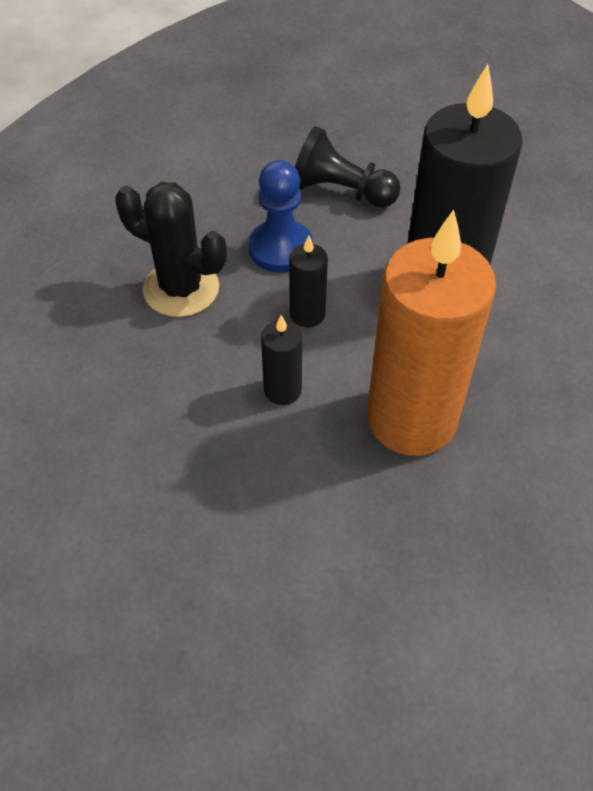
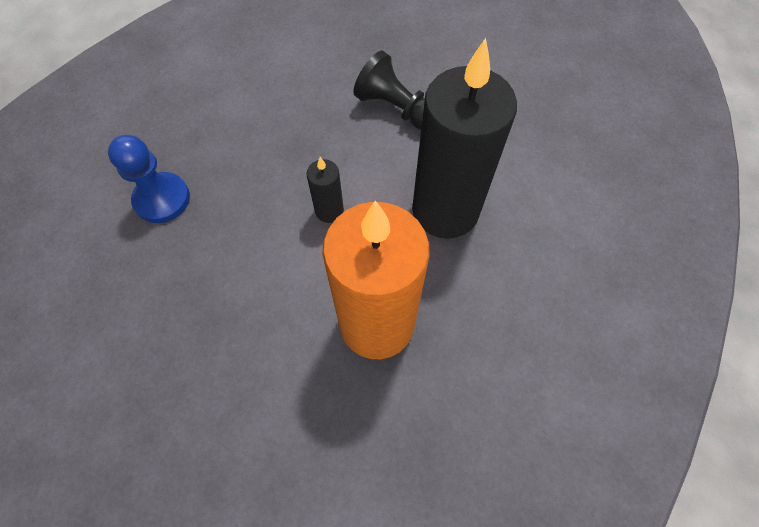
camera: 15 degrees right, 10 degrees up
(181, 289) = (242, 166): black cactus -> none
(280, 248) = (330, 148): blue pawn -> blue pawn (162, 199)
(282, 390) = (286, 273): black candle -> none

